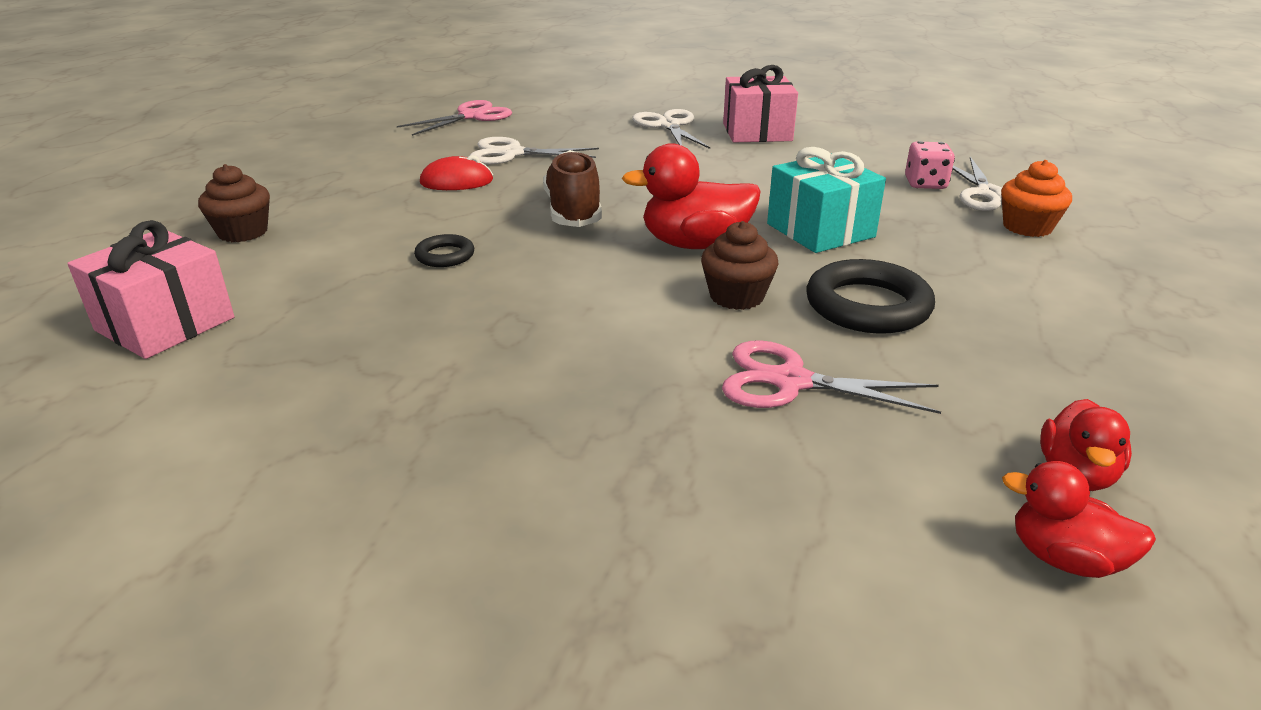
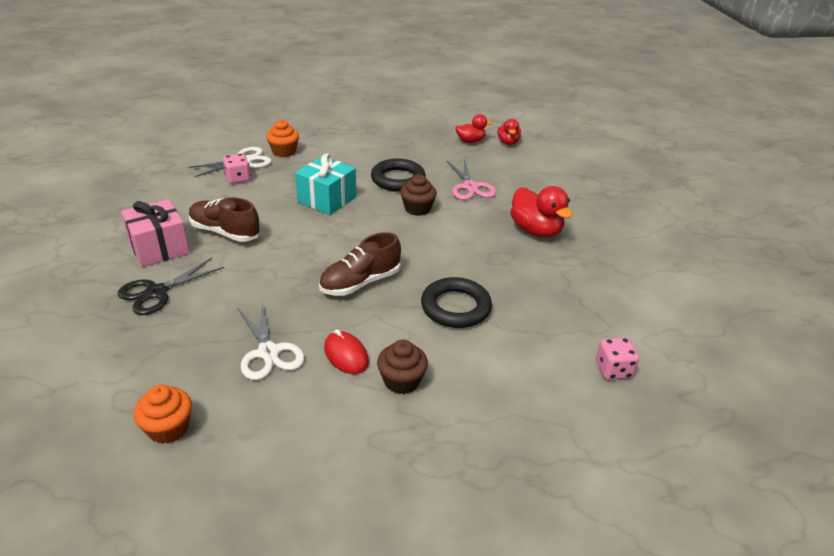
camera: 120 degrees left, 5 degrees up
(165, 324) = (613, 370): pink gift -> pink dice
(243, 232) = (506, 418): brown cupcake -> brown cupcake (401, 381)
(445, 256) = (455, 307): black ring -> black ring, size x1.90
(472, 116) = (168, 428): pink scissors -> orange cupcake
(668, 125) = (156, 292): white scissors -> black scissors
(695, 244) = (372, 230): red duck -> red duck (536, 230)
(768, 161) = (225, 232): none -> brown shoe

